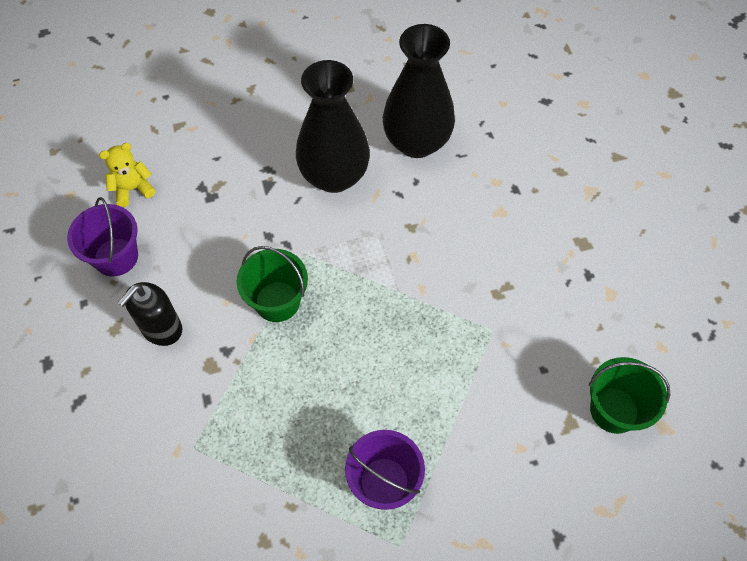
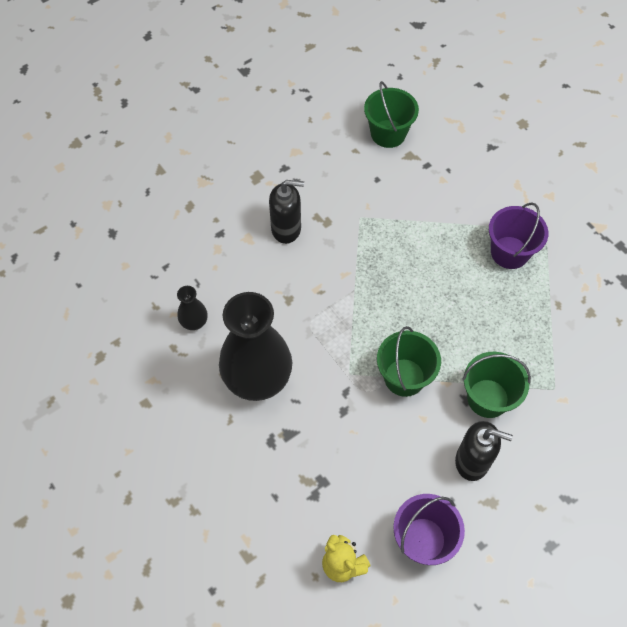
camera: 110 degrees left, 0 degrees up
(217, 372) = (487, 398): none -> green bucket
(416, 142) = (194, 322): black vase -> black vase, size x0.43
(501, 251) = (286, 229): none -> black soap dispenser

